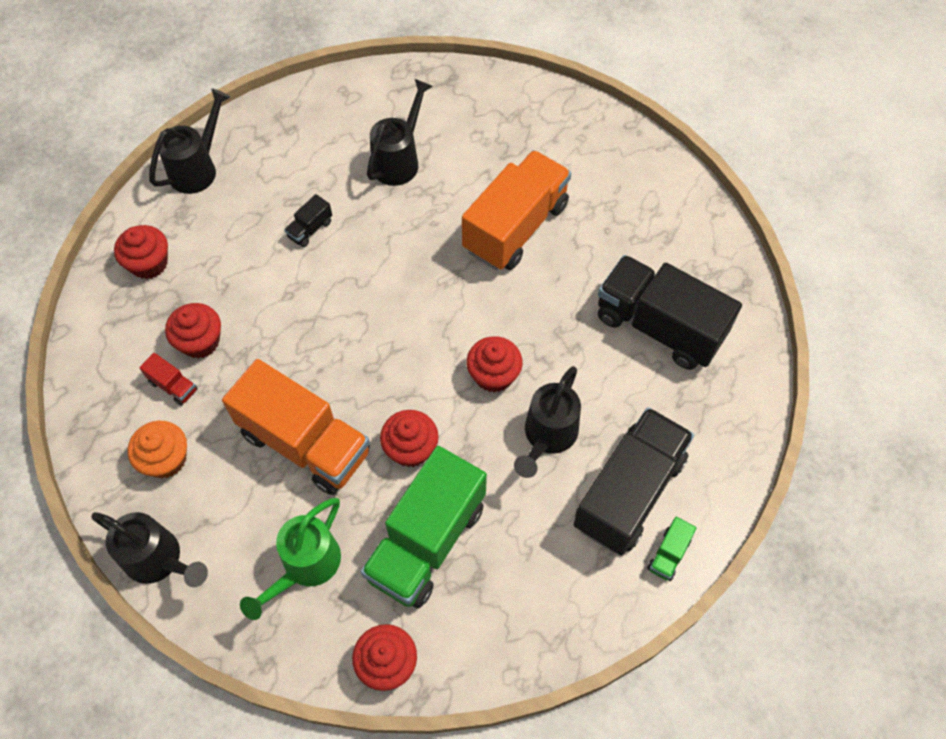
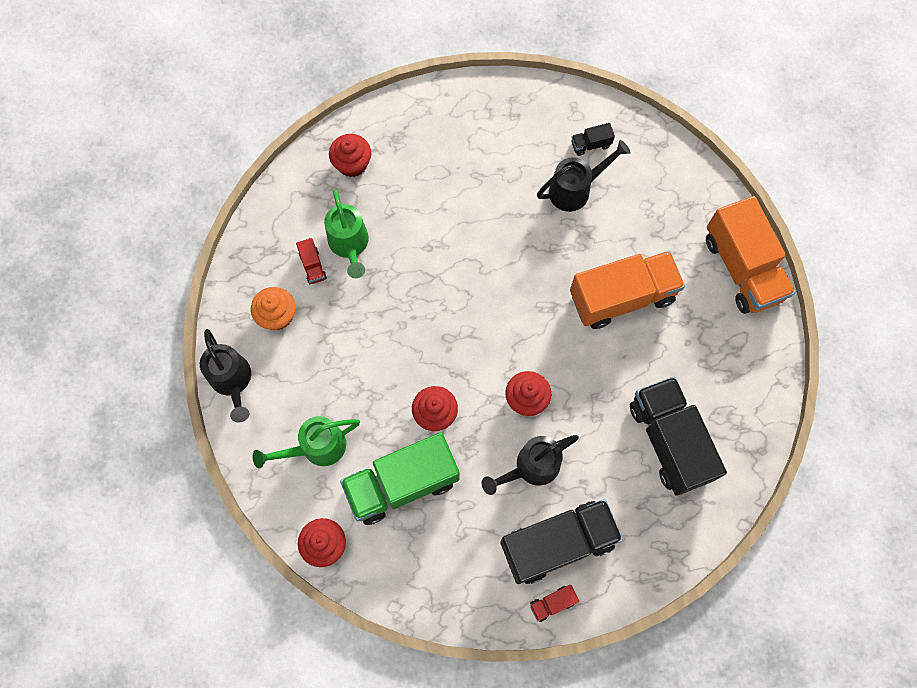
camera: 35 degrees right, 10 degrees up
(197, 168) = (429, 108): black watering can -> none
(200, 341) = (349, 245): red cupcake -> green watering can
(305, 443) = (370, 363): orange truck -> orange truck (742, 268)
(310, 229) = (476, 206): black truck -> black truck (590, 144)
(668, 554) = (552, 603): green truck -> red truck

